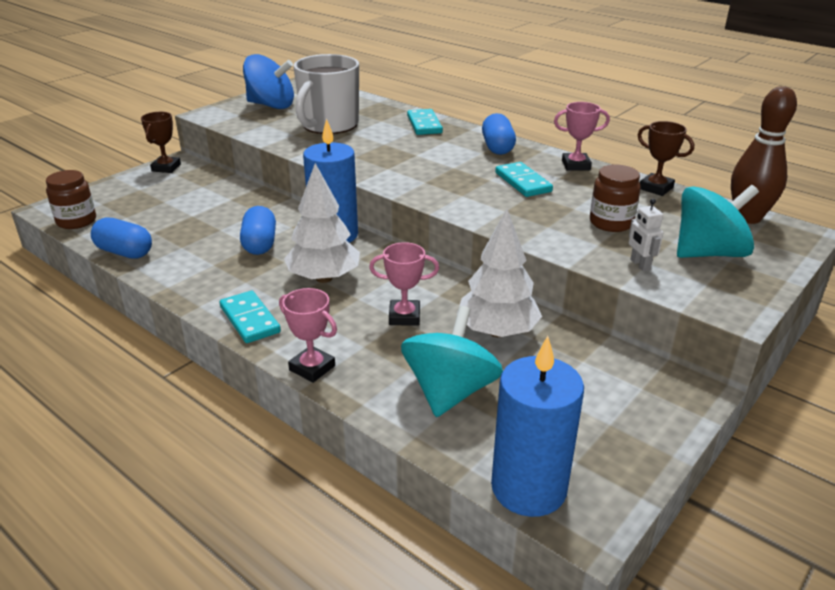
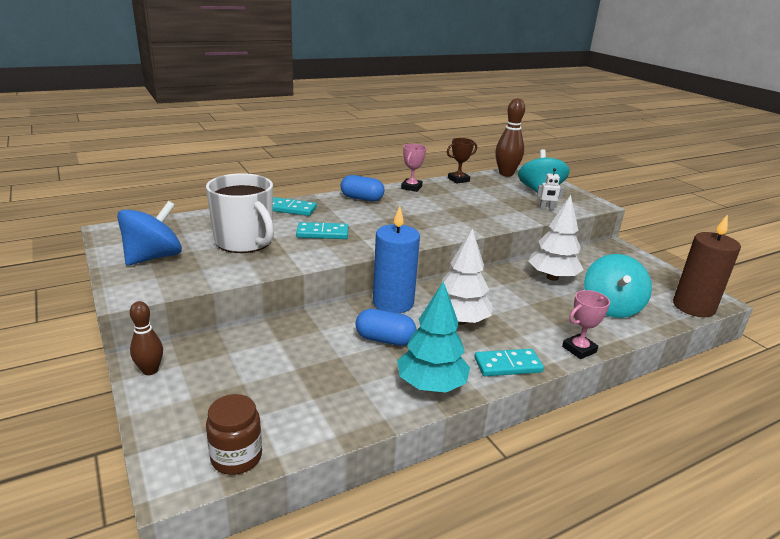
camera: 70 degrees left, 5 degrees down
(124, 252) = (347, 423): blue capsule -> none
(166, 168) = (150, 370): brown trophy -> brown bowling pin
(194, 280) = (431, 385): none -> turquoise tree
(404, 316) = (525, 302): pink trophy -> none
(450, 391) = (611, 307): turquoise spinning top -> turquoise spinning top turned 120 degrees counterclockwise
(522, 182) = (424, 206): turquoise domino -> turquoise domino (322, 233)
(528, 488) = (693, 307): blue candle -> brown candle
(611, 223) = (495, 201): brown jar -> none

